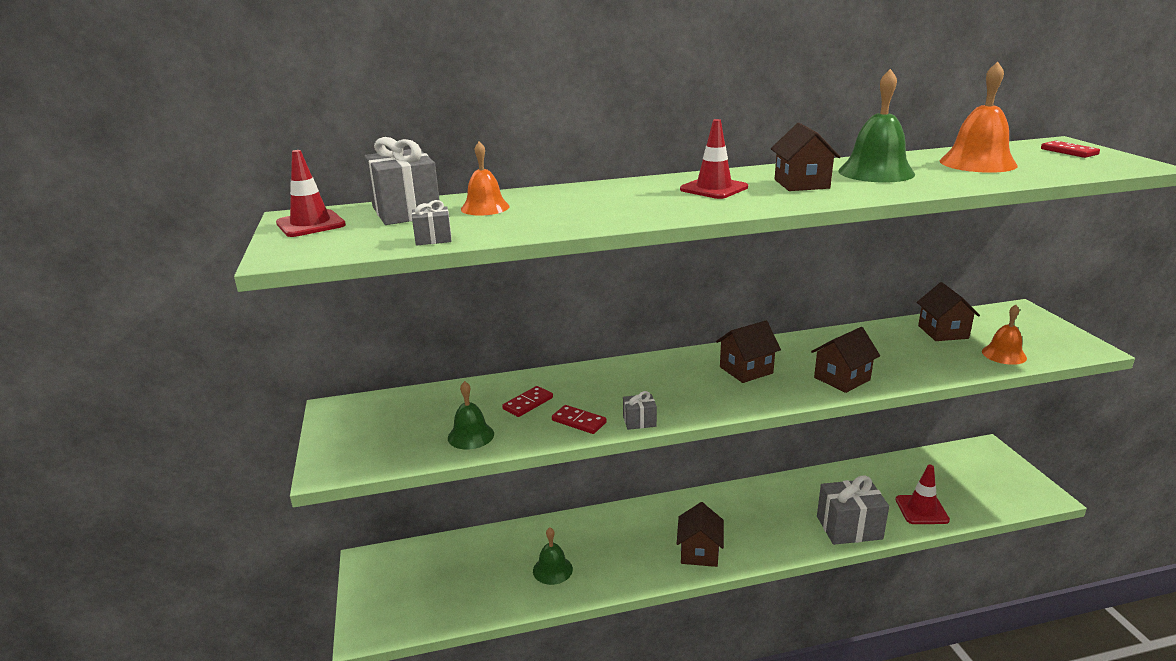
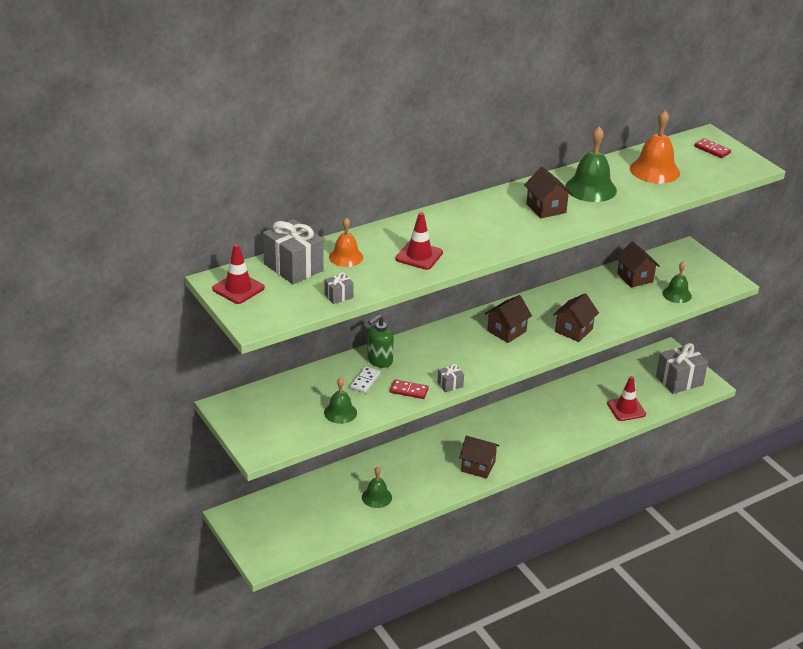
camera: 20 degrees left, 10 degrees up
(528, 403) = (365, 381): red domino -> white domino
(561, 383) = (379, 360): none -> green soap dispenser
(699, 552) = (478, 466): brown house -> brown house turned 60 degrees counterclockwise
(714, 188) = (490, 219): red traffic cone -> red traffic cone (419, 256)
(849, 528) = (578, 431): grey gift -> grey gift (679, 381)
(1004, 354) = (677, 294): orange bell -> green bell

